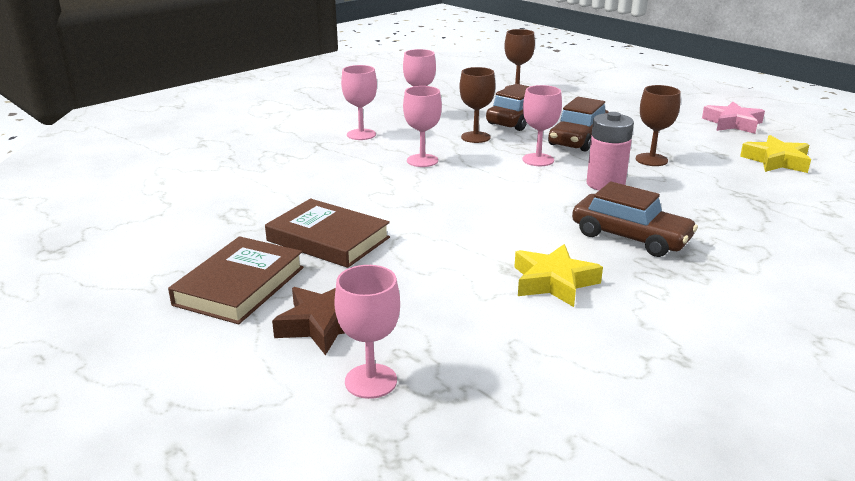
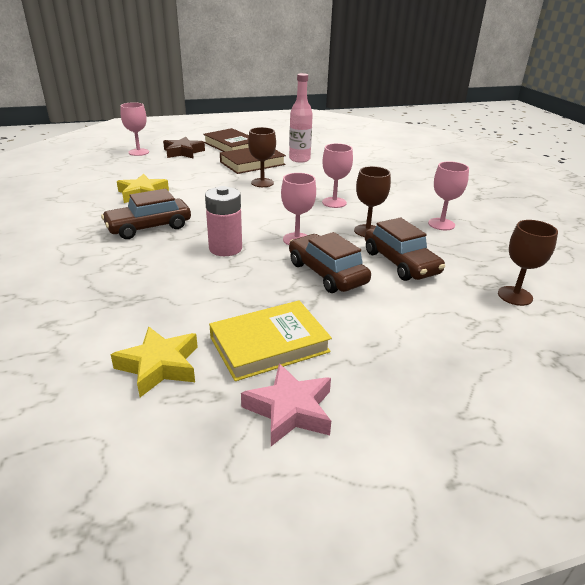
camera: 115 degrees right, 5 degrees up
(274, 209) = (299, 159): none -> pink bottle
(361, 134) = (403, 196): pink goblet -> none
(651, 160) = (245, 289): brown goblet -> brown goblet (262, 183)
(695, 138) = (269, 344): none -> yellow book

